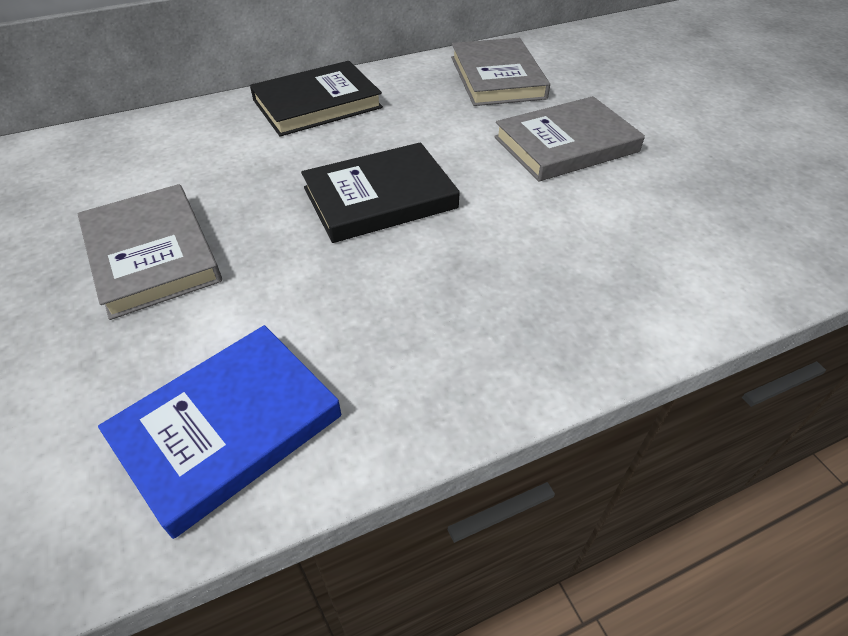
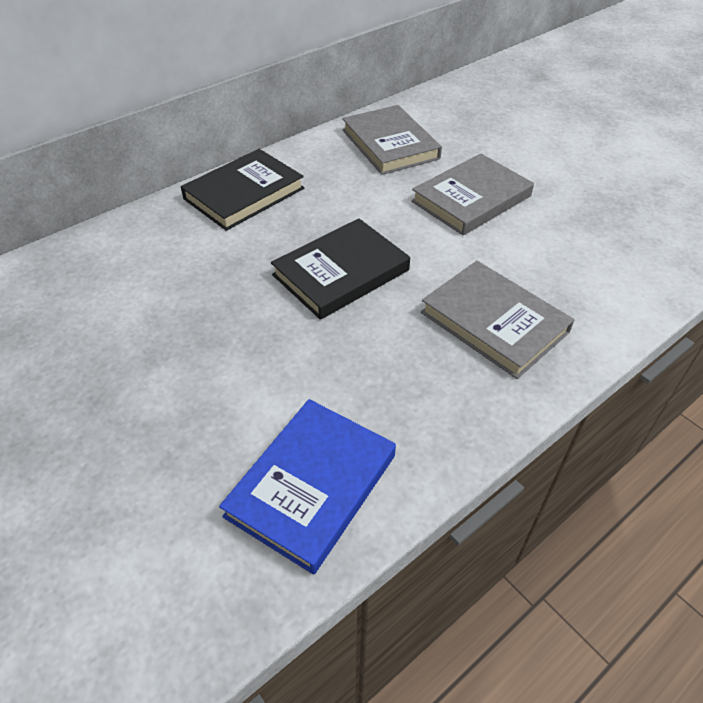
camera: 15 degrees left, 0 degrees up
(151, 254) = (169, 359): grey book -> grey book (494, 322)

